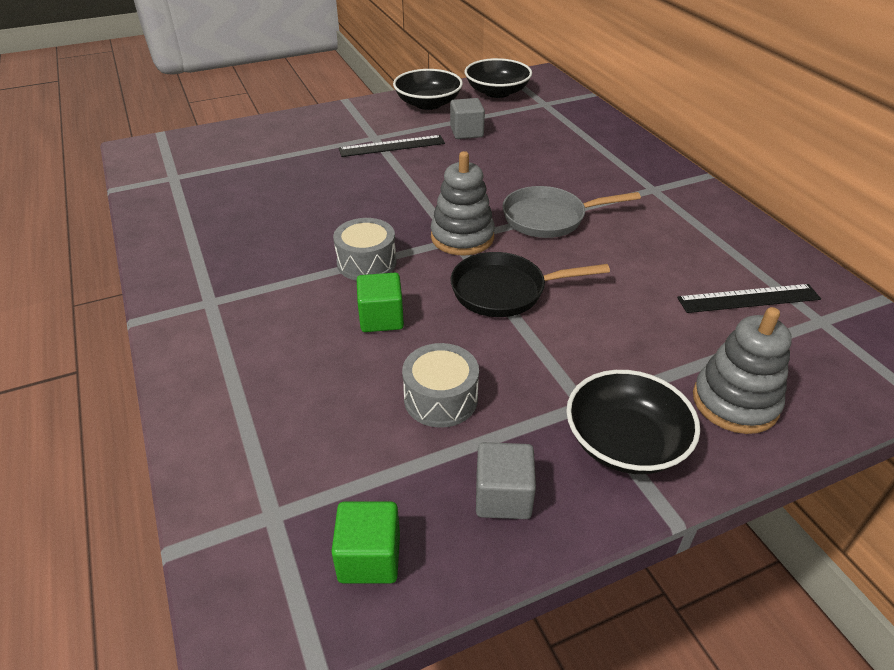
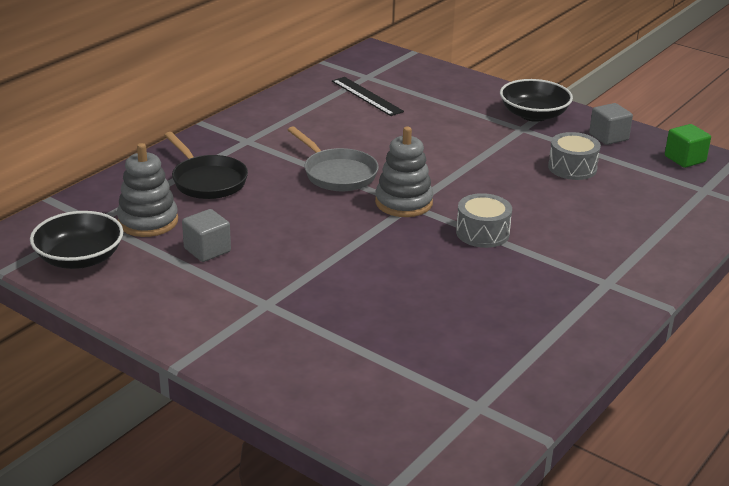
camera: 120 degrees left, 10 degrees down
(381, 318) = (533, 207): green cube -> none
(392, 146) = (278, 285): black ruler -> none
(428, 103) = (147, 296): black bowl -> none
(505, 291) = (451, 171): black pan -> black pan (207, 181)
(735, 402) = (468, 93): grey stacking toy -> grey stacking toy (148, 221)

